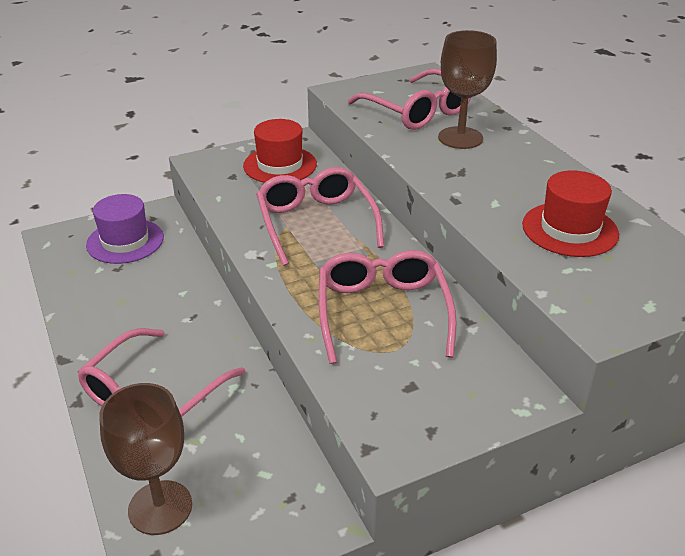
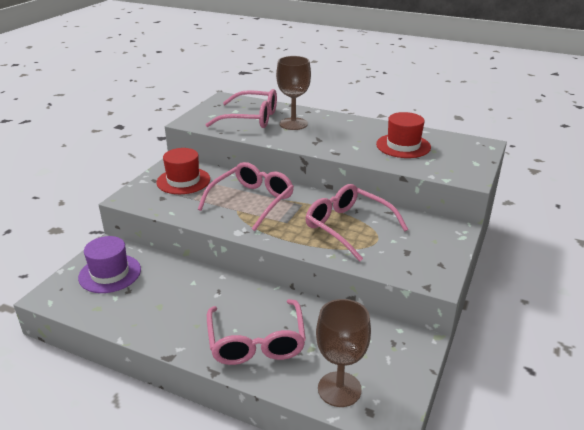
camera: 40 degrees left, 5 degrees down
(316, 223) = (251, 201): pink glasses -> pink glasses turned 90 degrees clockwise

